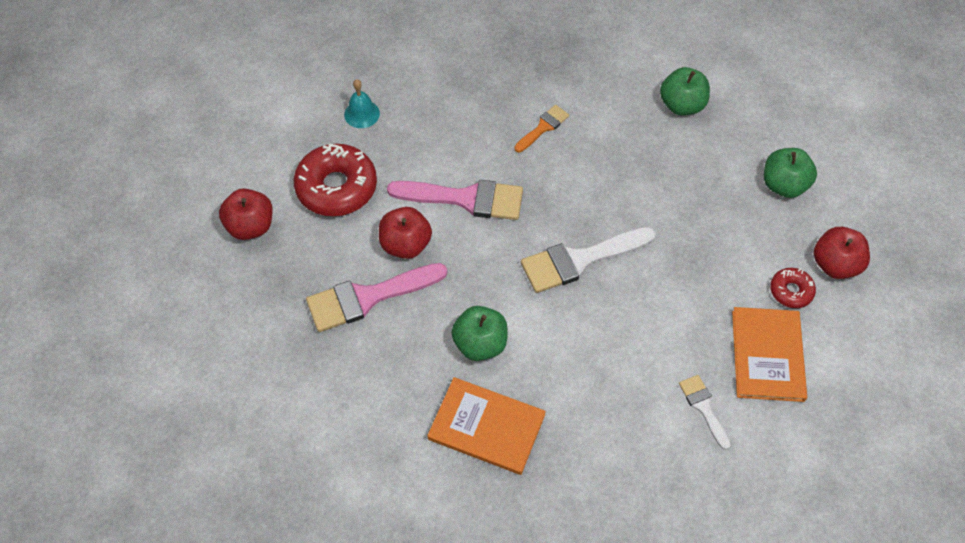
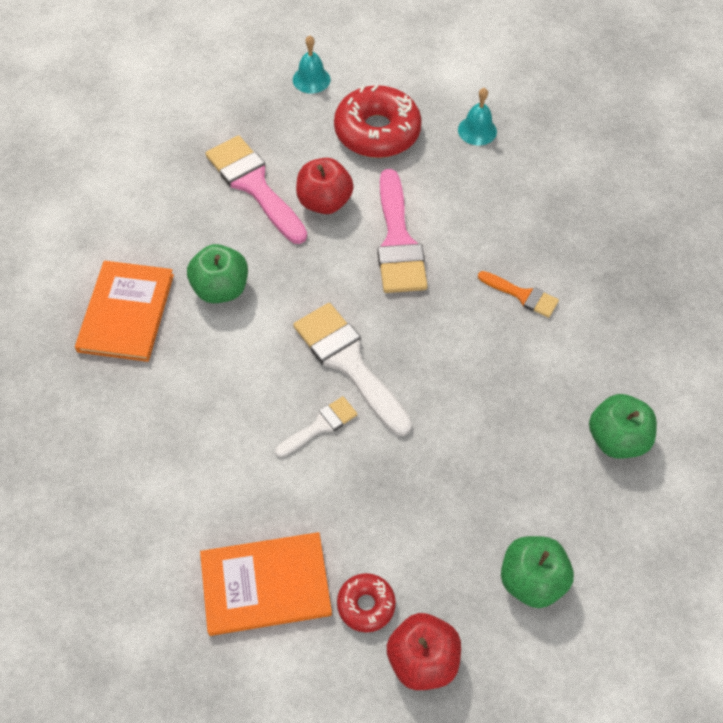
camera: 75 degrees right, 0 degrees up
(250, 226) = (311, 79): red apple -> turquoise bell
(703, 407) = (182, 519): white brush -> white brush (320, 426)

